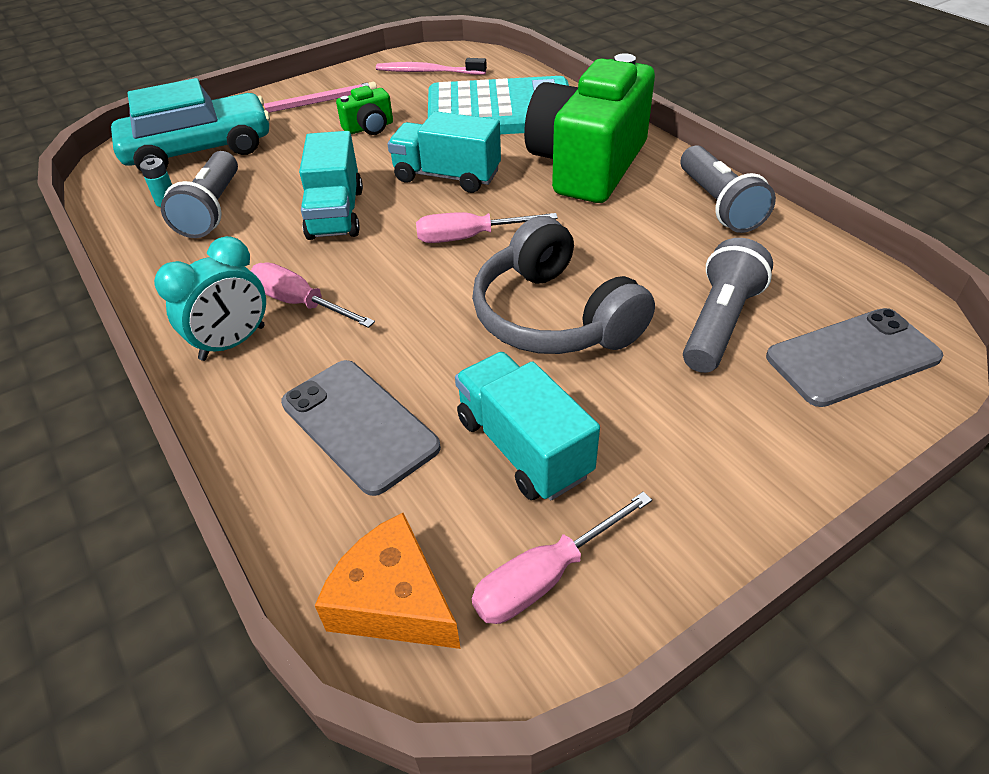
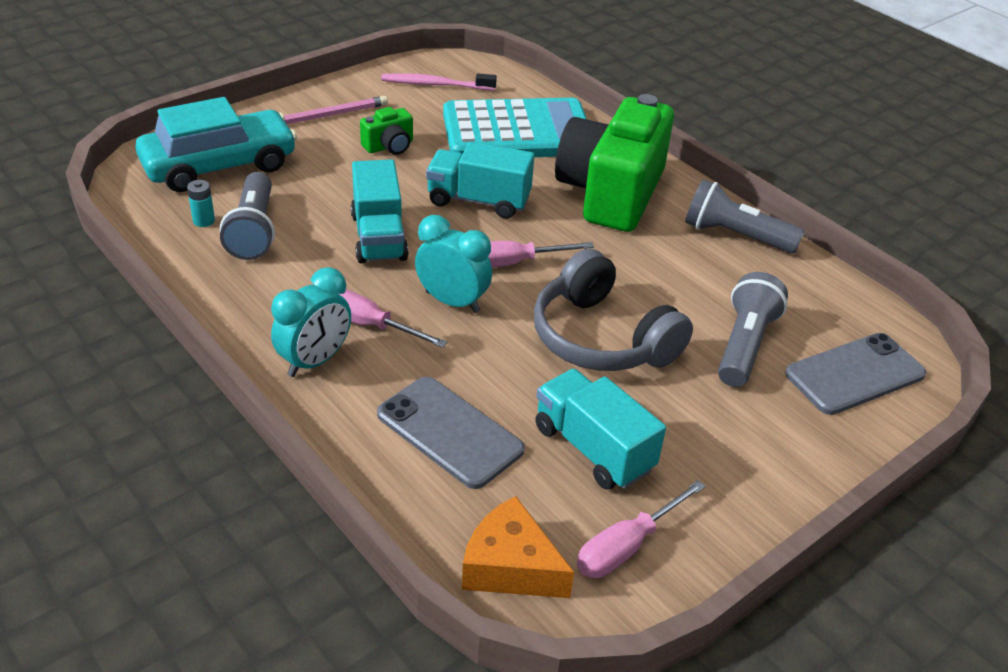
camera: 10 degrees left, 5 degrees down
(396, 278) = (452, 302): none -> turquoise clock
(718, 205) = (735, 236): grey flashlight -> grey flashlight turned 135 degrees clockwise

